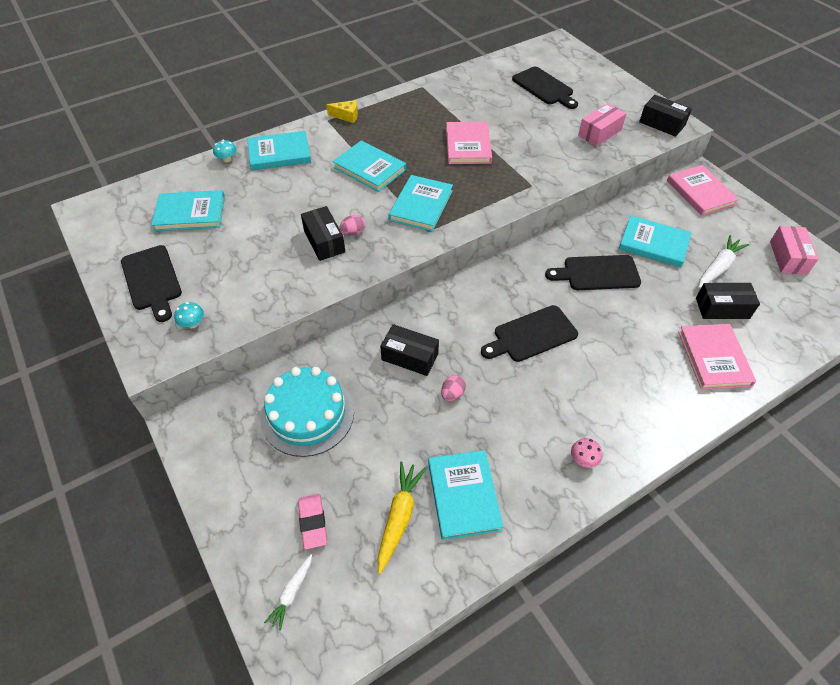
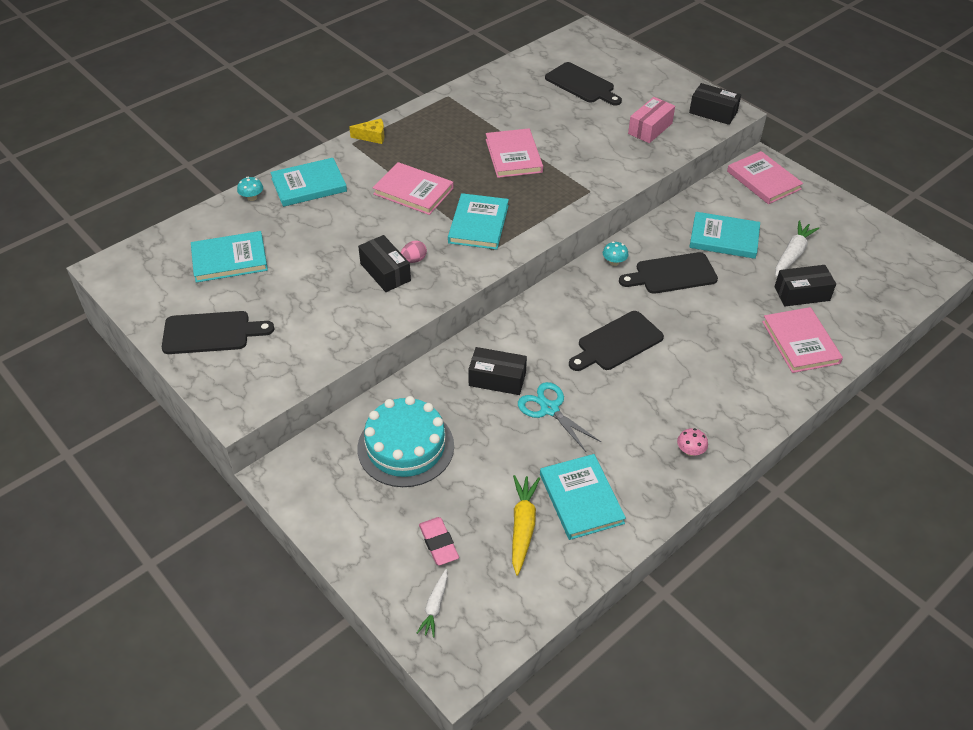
camera: 10 degrees left, 5 degrees down
(152, 280) = (211, 333): black cutting board -> black cutting board turned 60 degrees counterclockwise
(193, 324) = (270, 370): turquoise mushroom -> turquoise mushroom (614, 262)
(370, 168) = (413, 191): turquoise book -> pink book
(452, 394) = (549, 409): pink egg -> turquoise scissors
(788, 257) = (859, 236): pink box -> none

